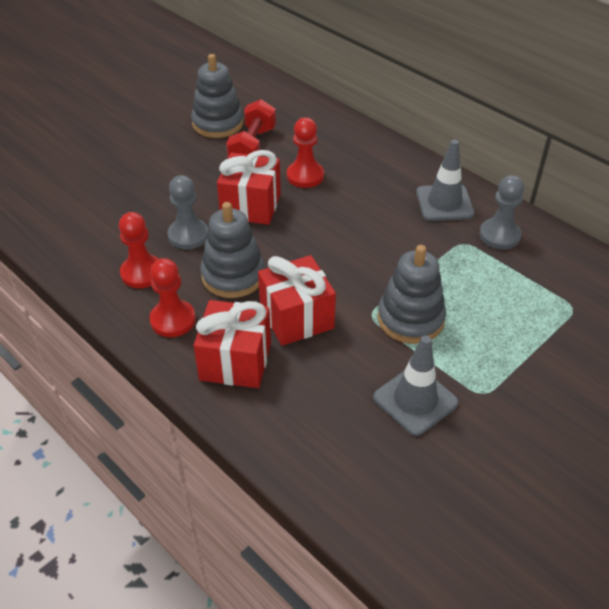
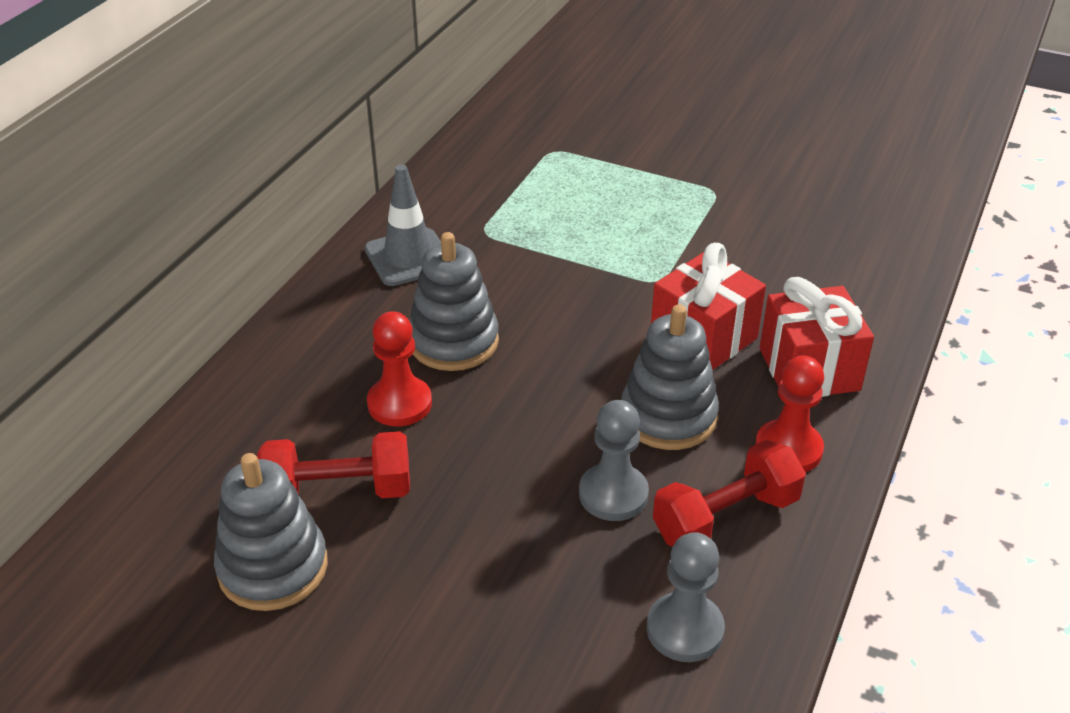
camera: 110 degrees left, 5 degrees down
(142, 273) = (725, 518): red pawn -> red dumbbell
(251, 206) = (504, 444): red gift -> none
(410, 319) = (644, 251): grey stacking toy -> grey stacking toy (453, 341)
(415, 400) = (757, 229): grey traffic cone -> none
(499, 235) = (455, 207): grey pawn -> grey pawn (684, 629)

